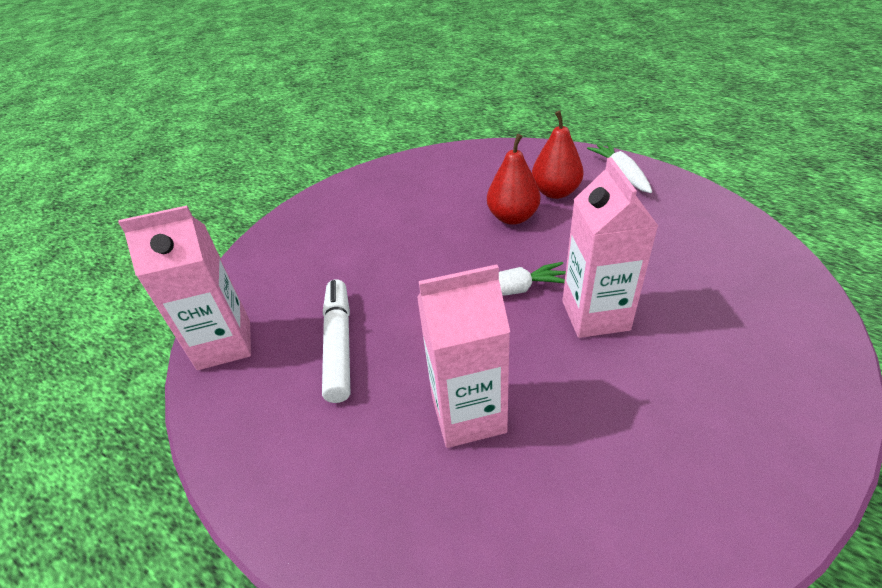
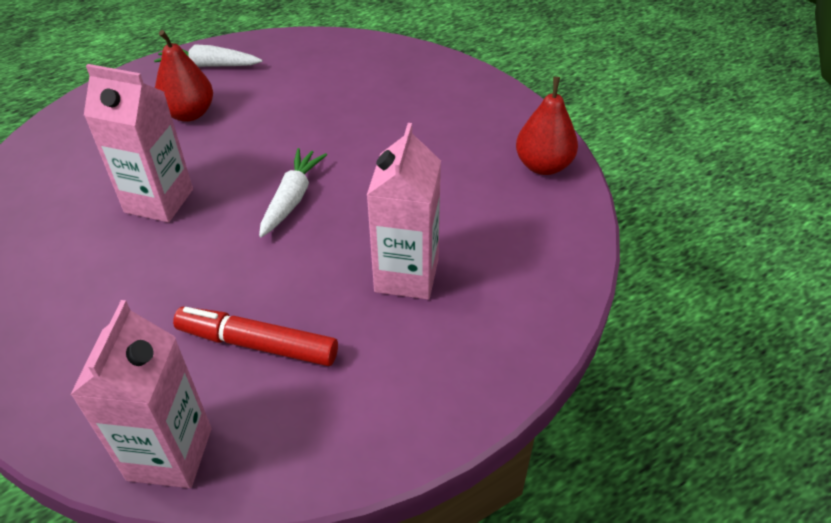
camera: 70 degrees left, 5 degrees up
(339, 344) = (257, 344): white marker -> red marker
(512, 217) = (195, 156): red pear -> red pear (543, 165)
(595, 315) = (364, 162): pink carton -> pink carton (159, 201)

